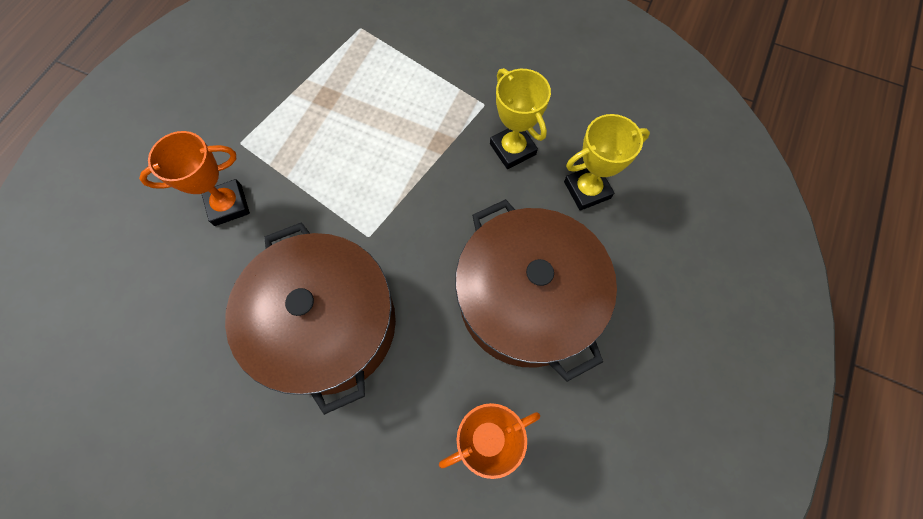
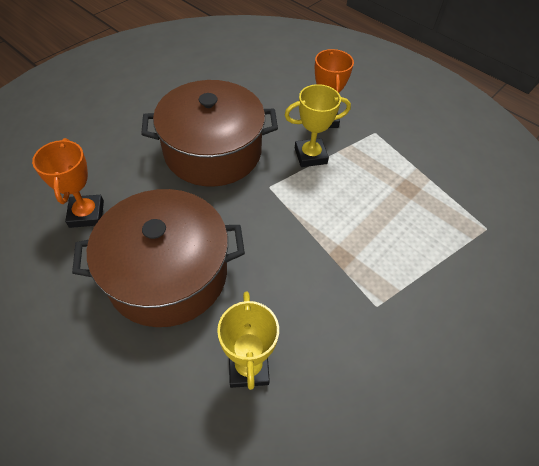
camera: 105 degrees right, 15 degrees down
(512, 149) = (317, 314): yellow trophy -> yellow trophy (310, 156)

